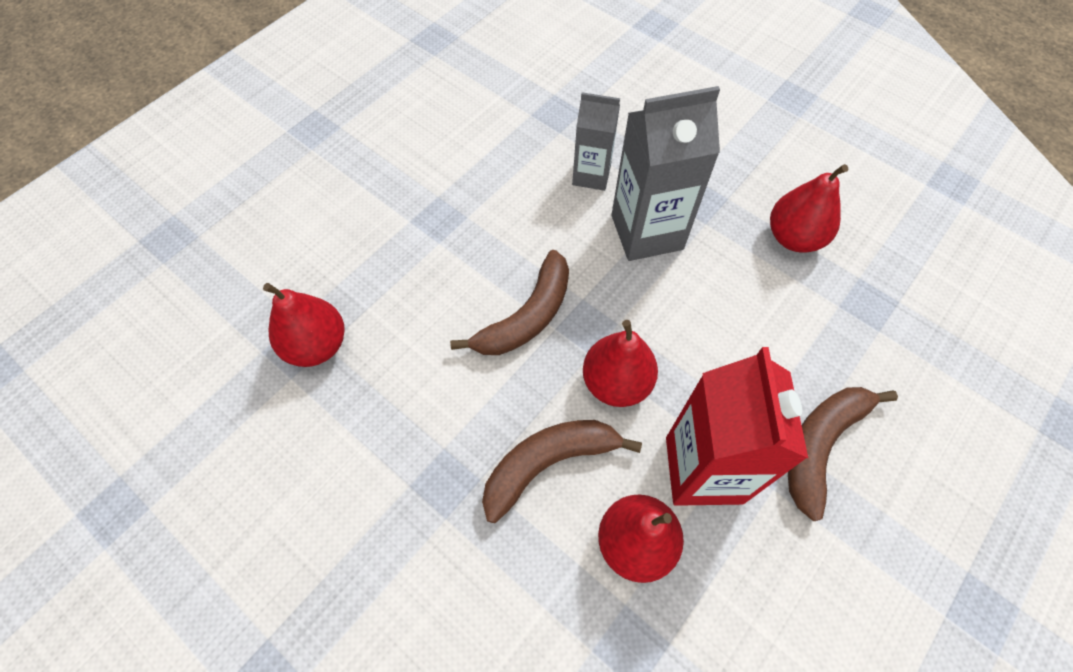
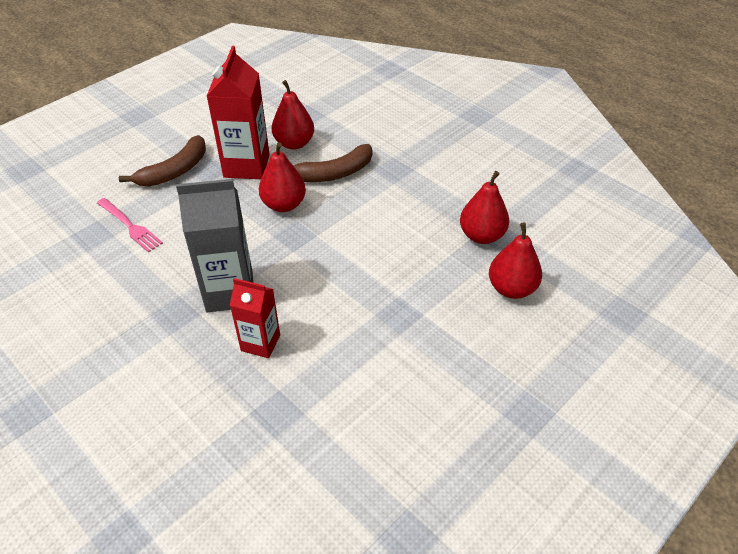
camera: 175 degrees left, 15 degrees down
(526, 317) = (335, 242): brown banana -> none
(591, 175) = (260, 343): grey carton -> red carton
(794, 237) = (116, 280): red pear -> red pear (511, 288)
(826, 323) = (130, 226): none -> pink fork

